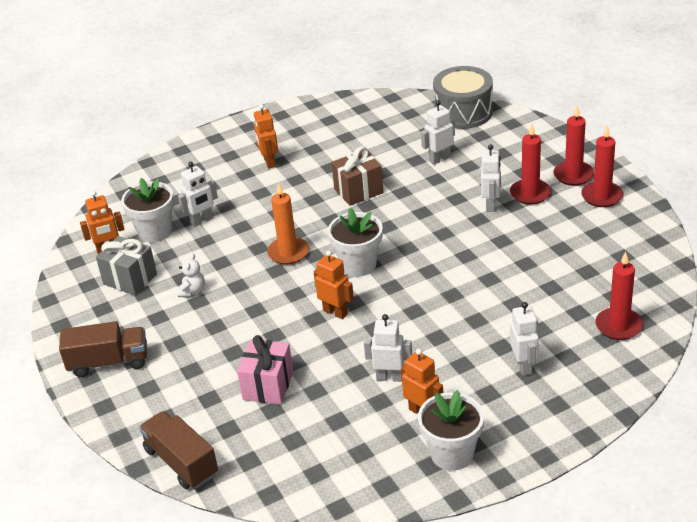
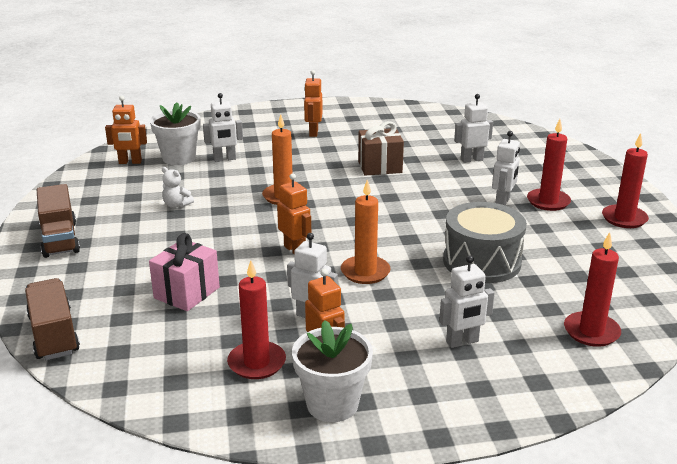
camera: 15 degrees right, 10 degrees down
(108, 362) = (60, 239): brown truck -> brown truck turned 60 degrees clockwise
(130, 279) = (130, 185): grey gift -> none
(192, 291) = (176, 205): white teddy bear -> white teddy bear turned 90 degrees clockwise
(358, 265) = (342, 219): white flower pot -> none
(410, 318) = (365, 272): none -> orange candle
(463, 112) = (514, 132): grey drum -> grey drum (482, 262)
(524, 366) = (462, 342): white robot -> white robot turned 60 degrees clockwise
(573, 175) = (601, 197): red candle -> red candle (257, 363)

